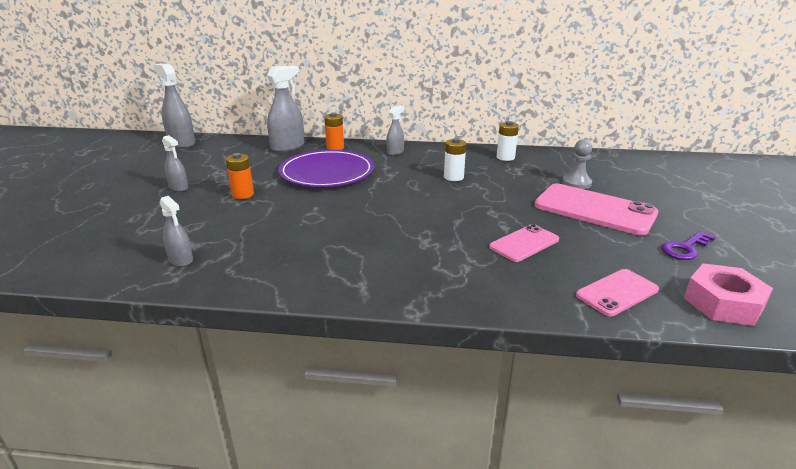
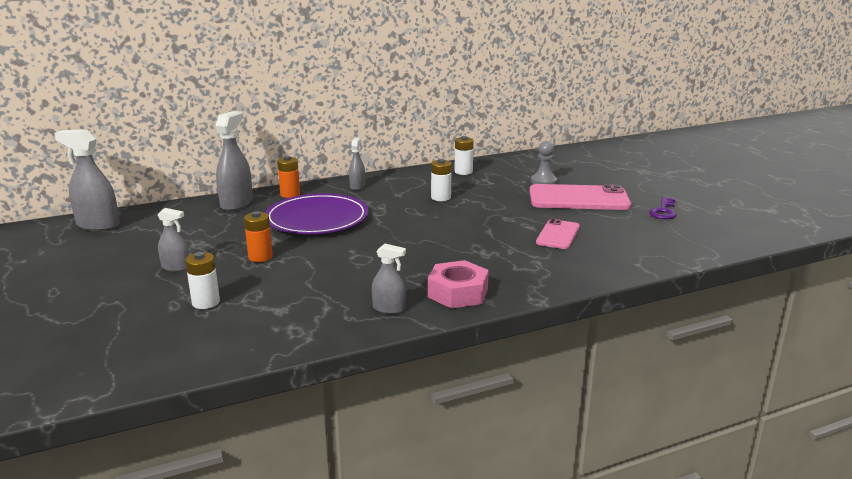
camera: 30 degrees left, 5 degrees down
(155, 222) = (206, 302): none -> white battery
(181, 260) = (289, 323): grey spray bottle -> grey spray bottle (389, 309)
(617, 292) = (652, 250): pink phone -> none
(723, 303) = (716, 239): pink nut -> pink nut (458, 293)

